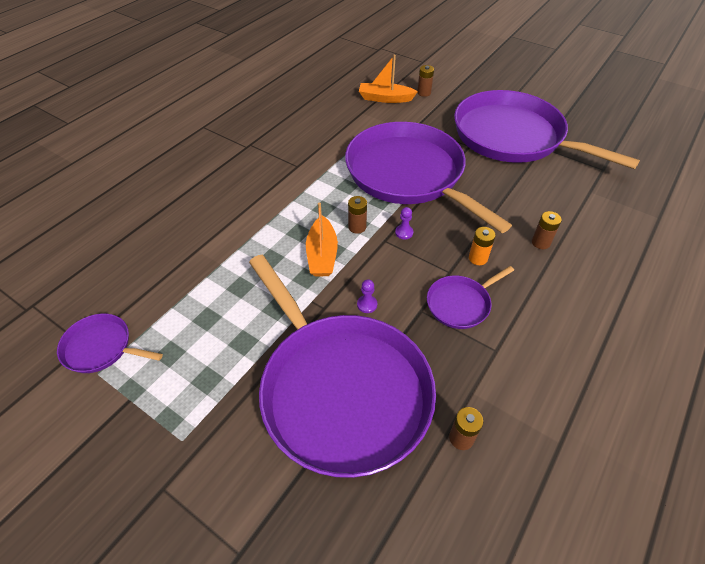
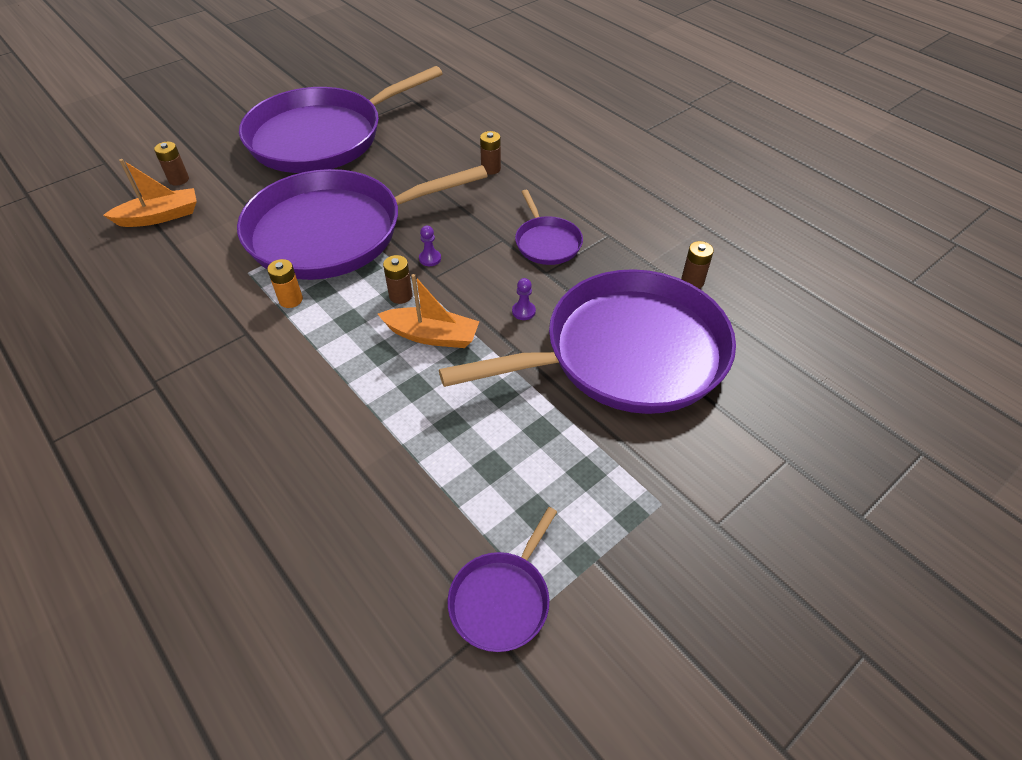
camera: 75 degrees left, 0 degrees up
(385, 98) = (160, 216): orange boat -> orange boat turned 135 degrees counterclockwise
(478, 258) = (493, 215): orange battery -> orange battery (290, 300)

